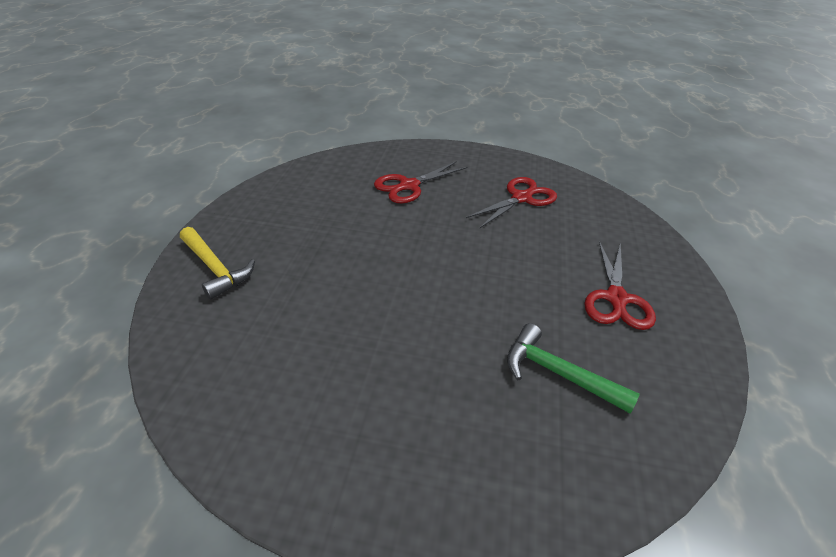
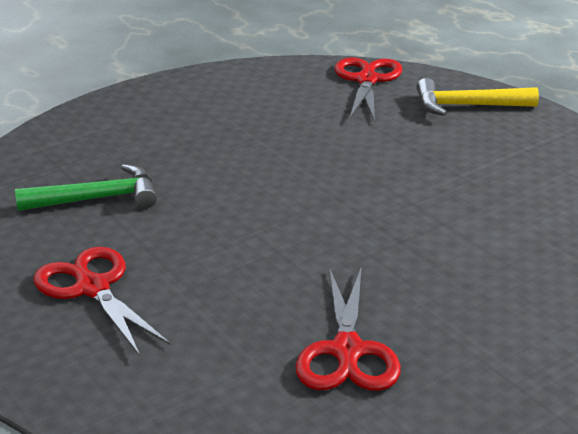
camera: 135 degrees right, 10 degrees down
(409, 186) = (501, 269): red scissors -> red scissors (367, 80)

